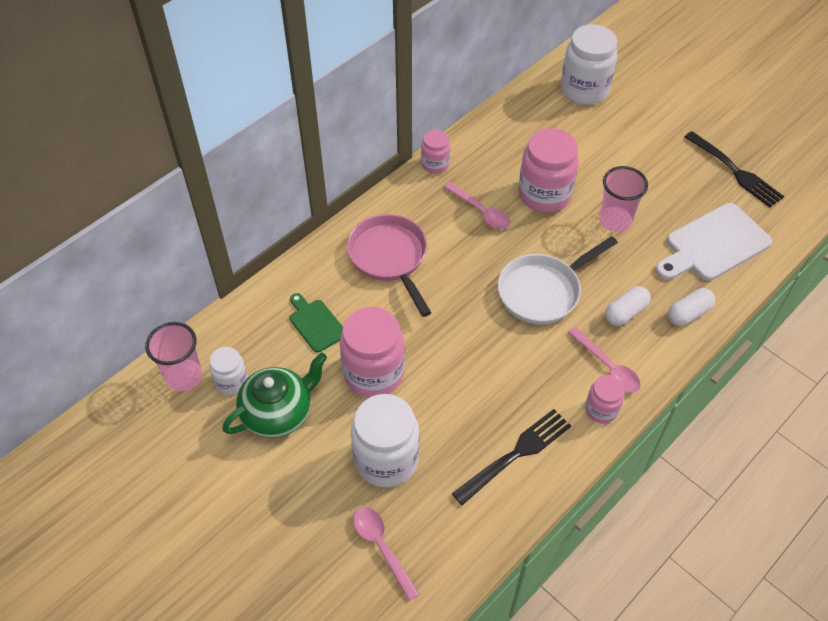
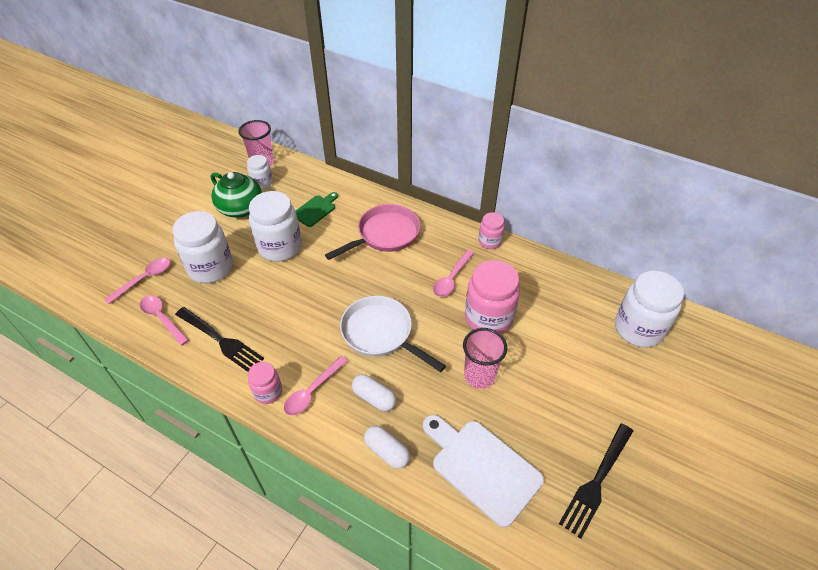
camera: 75 degrees right, 5 degrees down
(373, 373) = (280, 247): pink jar -> white jar
(462, 523) = (162, 318): none -> pink spoon

